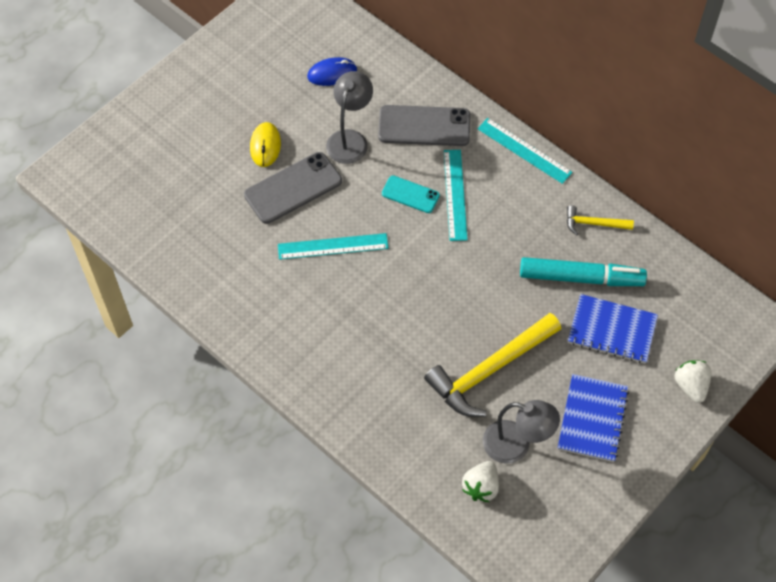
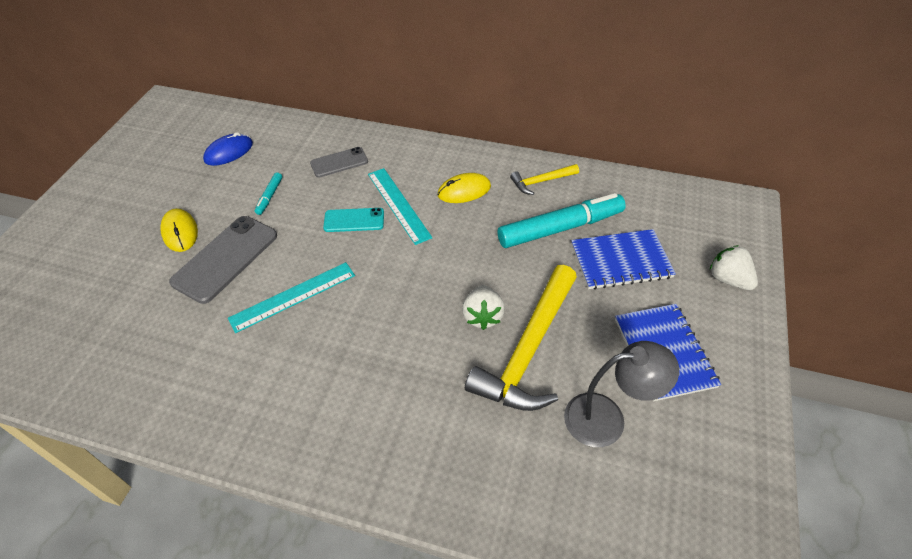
camera: 25 degrees left, 10 degrees down
(350, 139) = (270, 196): grey lamp -> turquoise marker
(424, 126) = (339, 162): grey phone -> grey phone, size x0.58
(481, 487) = (600, 488): white strawberry -> white strawberry (482, 316)
(519, 204) = (464, 191): none -> yellow mouse
(524, 150) = (443, 149): turquoise ruler -> none

